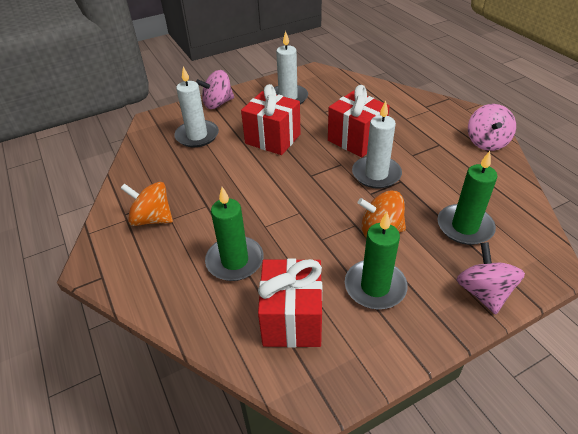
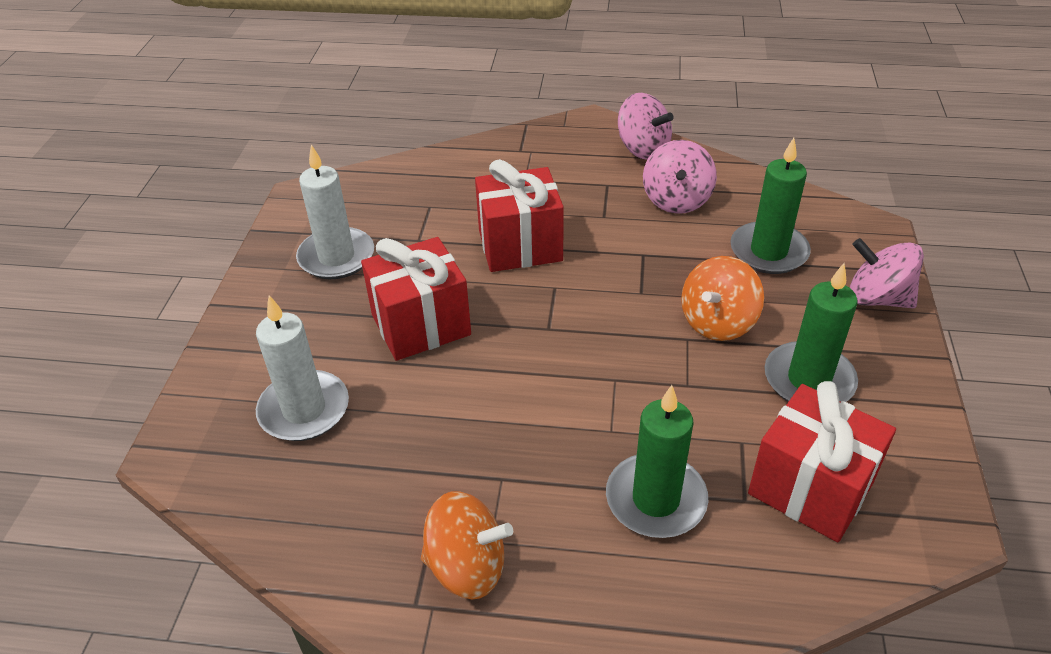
camera: 55 degrees left, 0 degrees up
(152, 219) = (467, 566): orange spinning top -> orange spinning top turned 135 degrees counterclockwise
(218, 103) = (243, 342): pink spinning top -> pink spinning top (676, 200)
(376, 174) = (609, 267): white candle -> none

